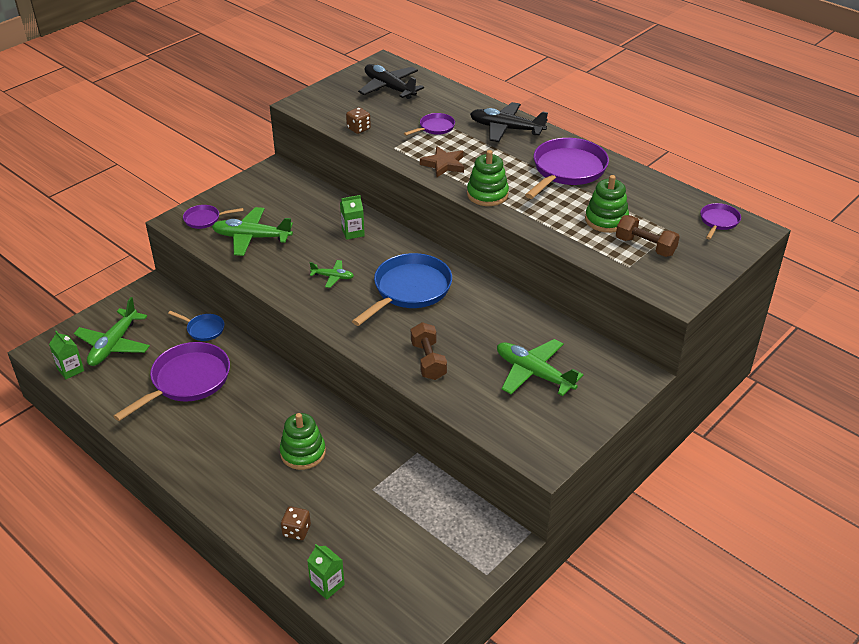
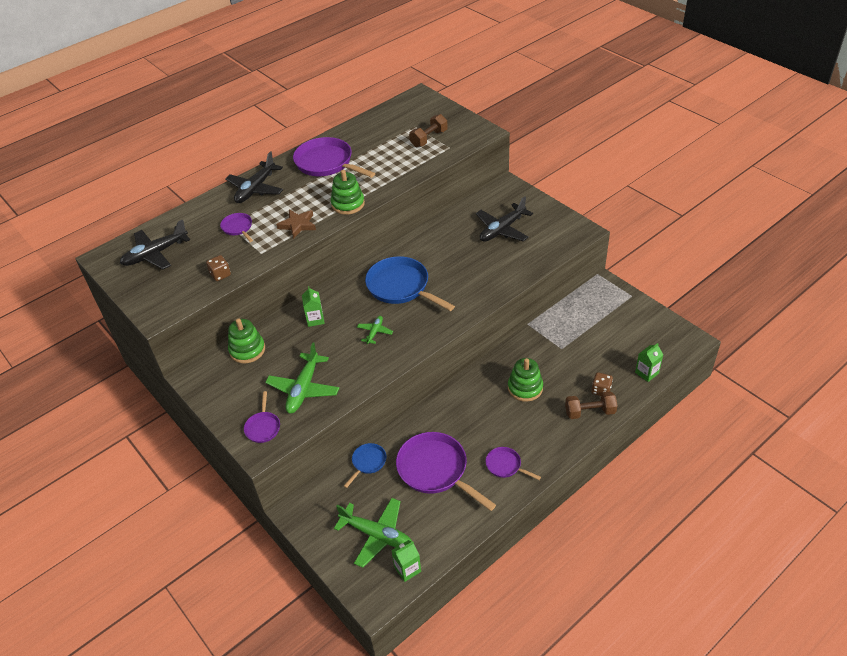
camera: 80 degrees left, 5 degrees up
(428, 361) = (484, 279): brown dumbbell -> brown dumbbell (590, 412)
(533, 373) = (502, 229): green plane -> black plane
(606, 220) = (395, 151): green stacking toy -> green stacking toy (247, 350)
(718, 221) = (407, 107): purple pan -> purple pan (505, 465)

